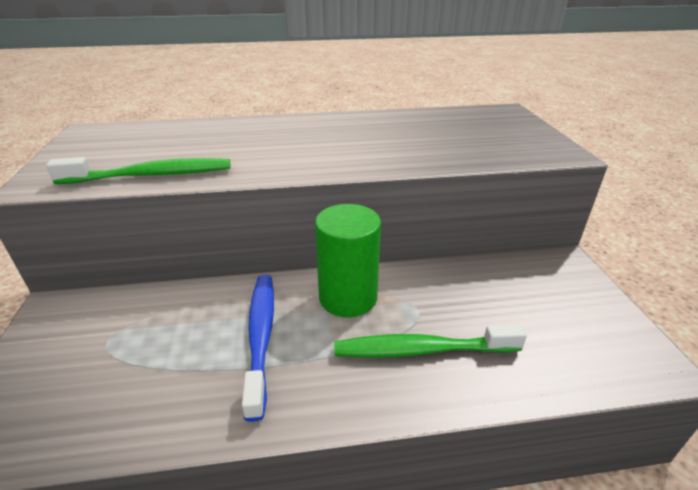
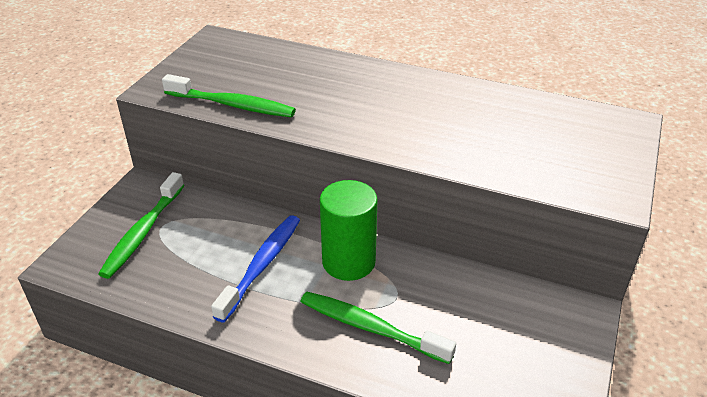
camera: 30 degrees right, 5 degrees up
(83, 358) = (143, 232): none -> green toothbrush

